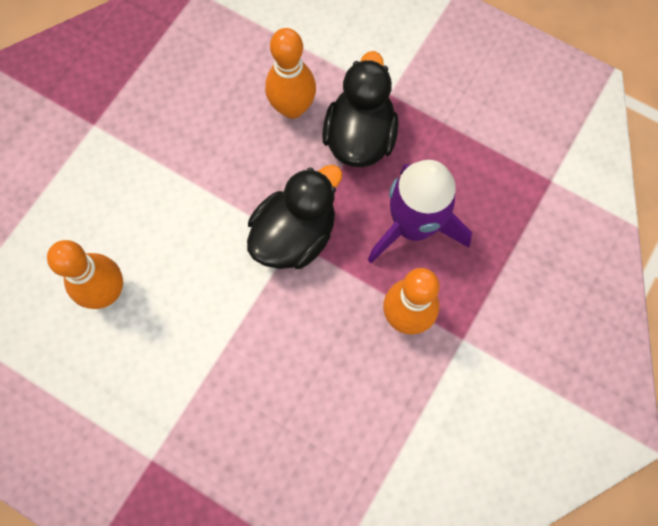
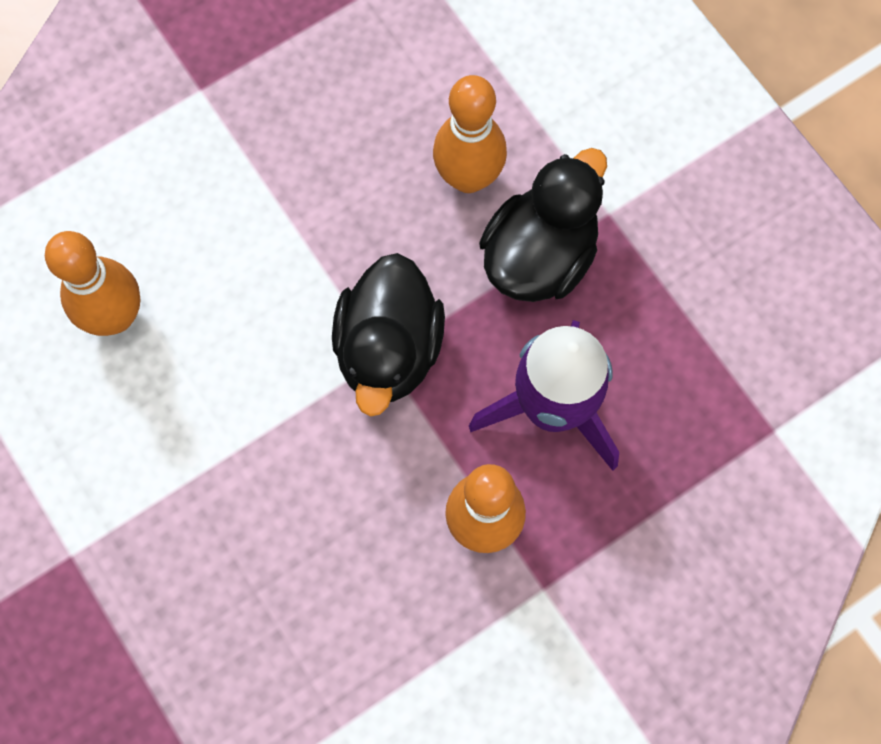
camera: 25 degrees right, 0 degrees up
(295, 235) = (389, 350): black duck -> black duck turned 120 degrees clockwise

